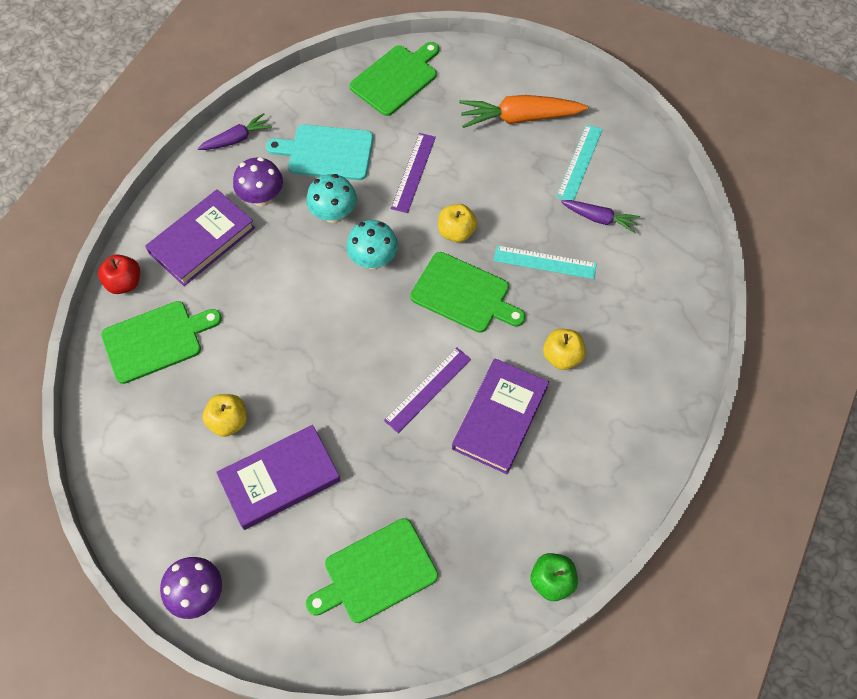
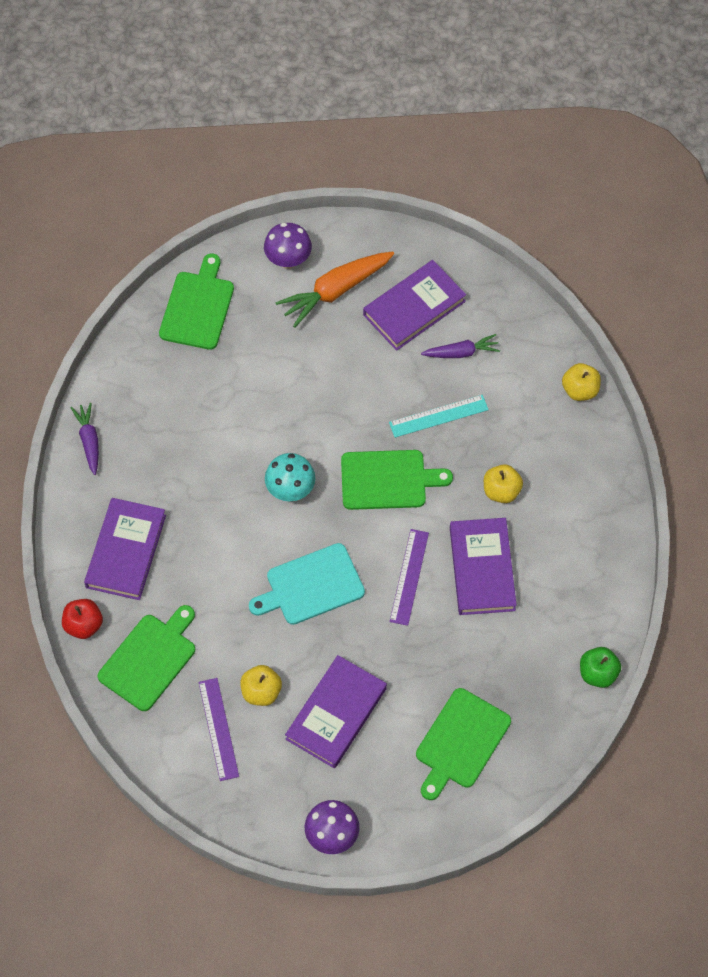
camera: 30 degrees left, 0 degrees up
(237, 139) = (89, 441): purple carrot -> purple carrot turned 45 degrees counterclockwise
(262, 197) = (152, 484): purple mushroom -> purple mushroom (288, 260)
(326, 152) = (182, 412): turquoise cutting board -> turquoise cutting board (311, 586)
(334, 214) = (228, 466): turquoise mushroom -> none
(413, 172) = (273, 391): purple ruler -> purple ruler (218, 729)
(456, 232) = (346, 428): yellow apple -> yellow apple (580, 390)
(580, 162) = (414, 308): turquoise ruler -> purple book

